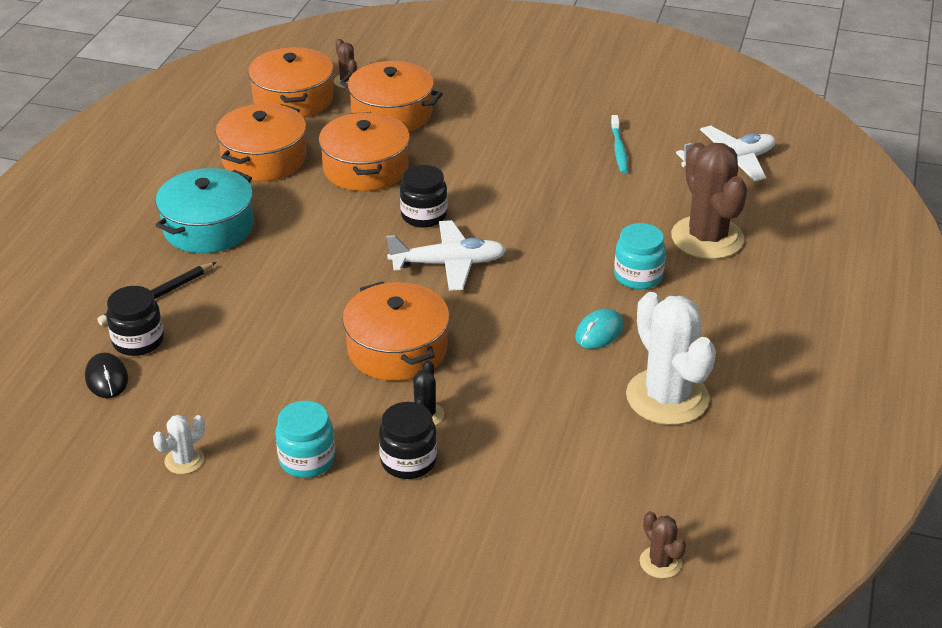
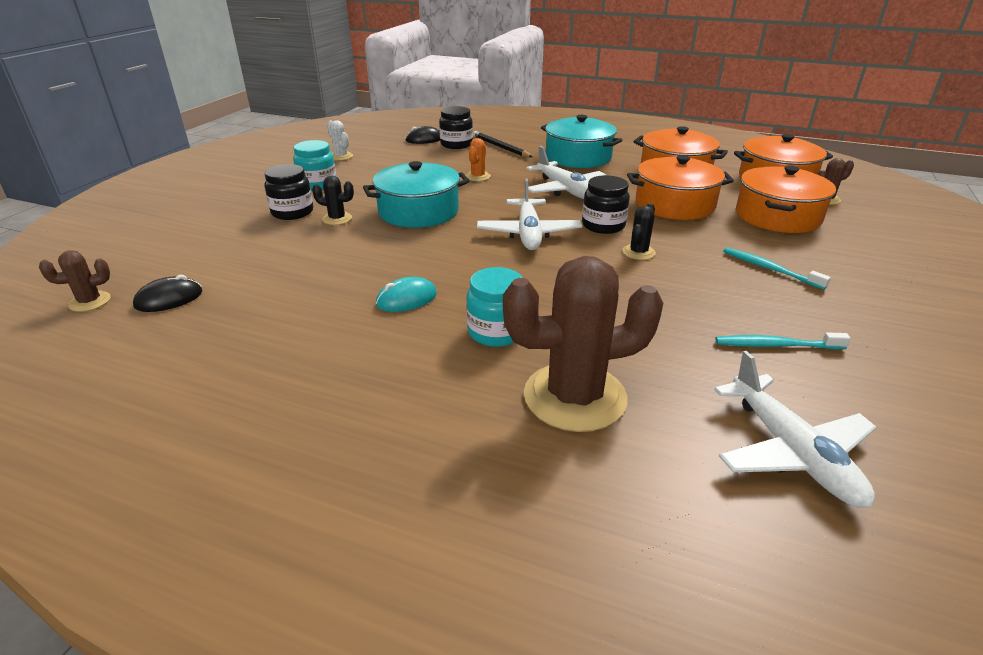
camera: 95 degrees right, 5 degrees down
(279, 310) = (478, 176): none -> orange cactus
(326, 239) = (565, 190): none -> white plane
(397, 349) = (418, 211): orange pot -> turquoise pot
(482, 198) = (638, 252): none -> black cactus
(502, 134) = (770, 269): none -> turquoise toothbrush
(599, 332) = (406, 299): turquoise mouse -> turquoise mouse turned 75 degrees counterclockwise
(639, 499) = (169, 299): none -> black mouse
(667, 397) = (287, 328): white cactus -> none

